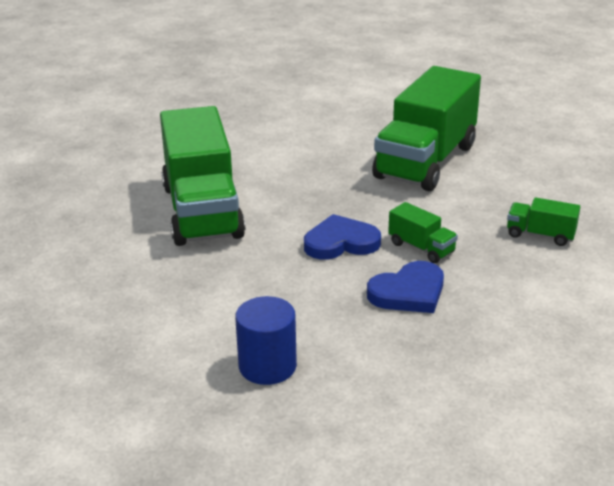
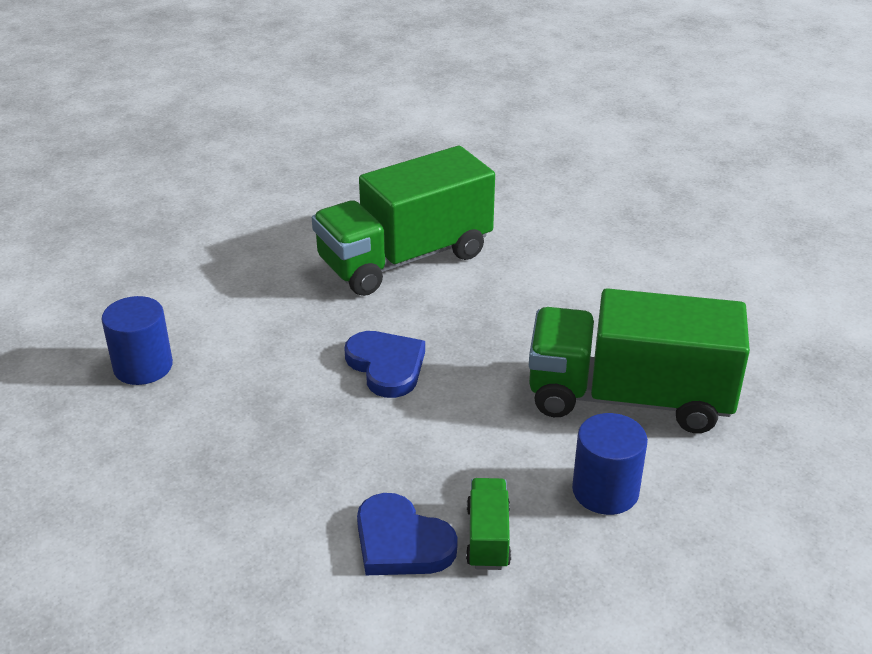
camera: 70 degrees right, 5 degrees up
(408, 292) = (302, 437): blue heart -> blue heart (401, 542)
(421, 248) = (403, 431): green truck -> none
(510, 188) = (605, 491): none -> blue cylinder

